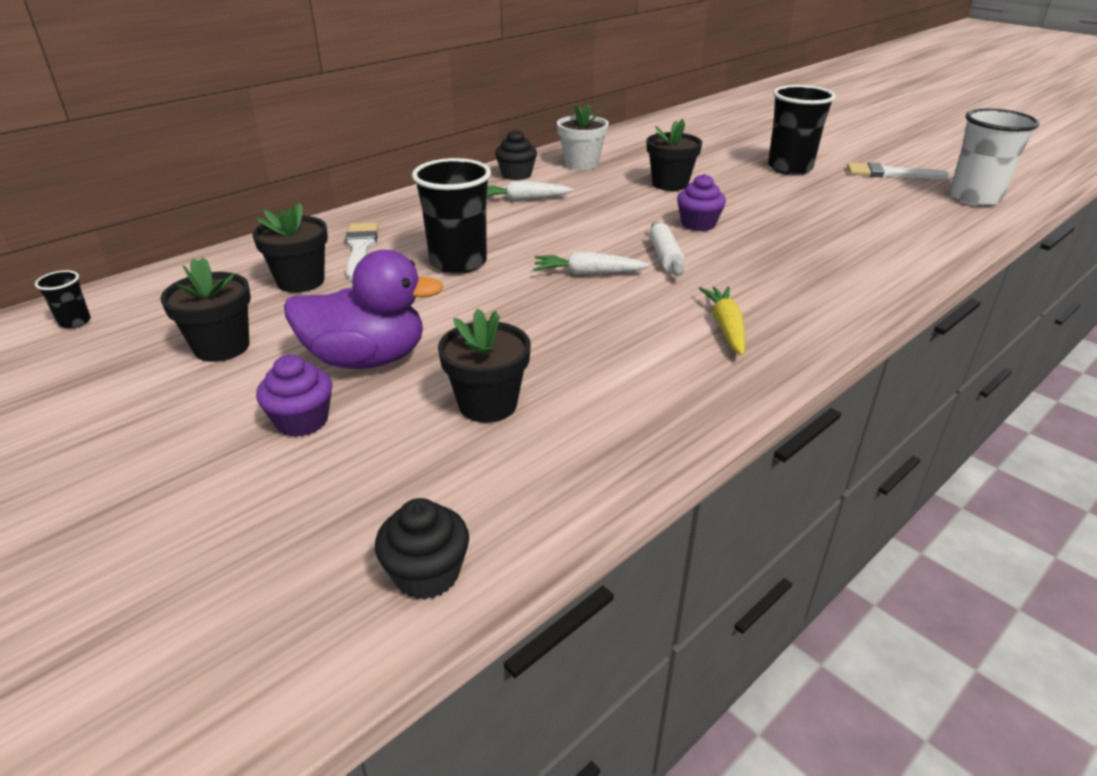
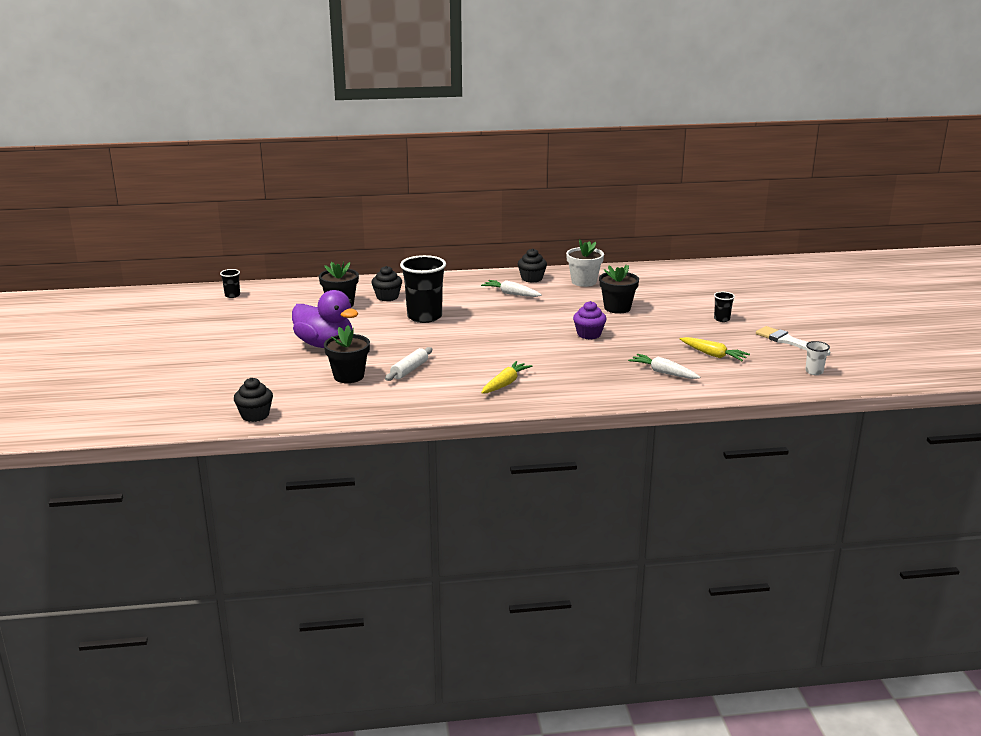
camera: 35 degrees right, 10 degrees down
(222, 347) = (275, 322): black flower pot -> none
(302, 421) = (272, 358): purple cupcake -> none
(360, 249) = (387, 297): white brush -> black cupcake
(587, 273) = (480, 340): white carrot -> white carrot (663, 372)
(665, 257) = (536, 345): white rolling pin -> white rolling pin (409, 370)
(790, 168) = (722, 319): black cup -> black cup, size x0.45
(860, 209) = (713, 355): none -> yellow carrot
(974, 198) = (814, 372): white cup -> white cup, size x0.45

